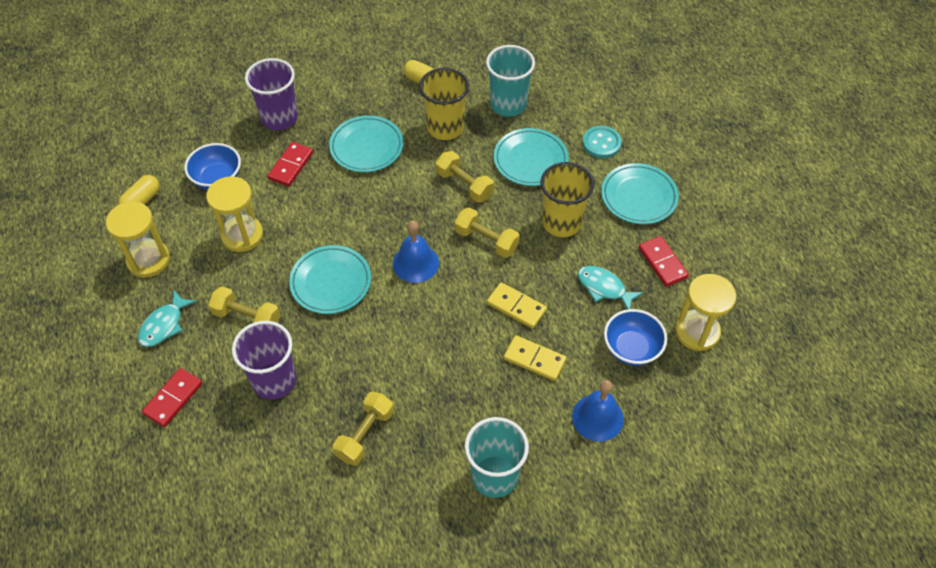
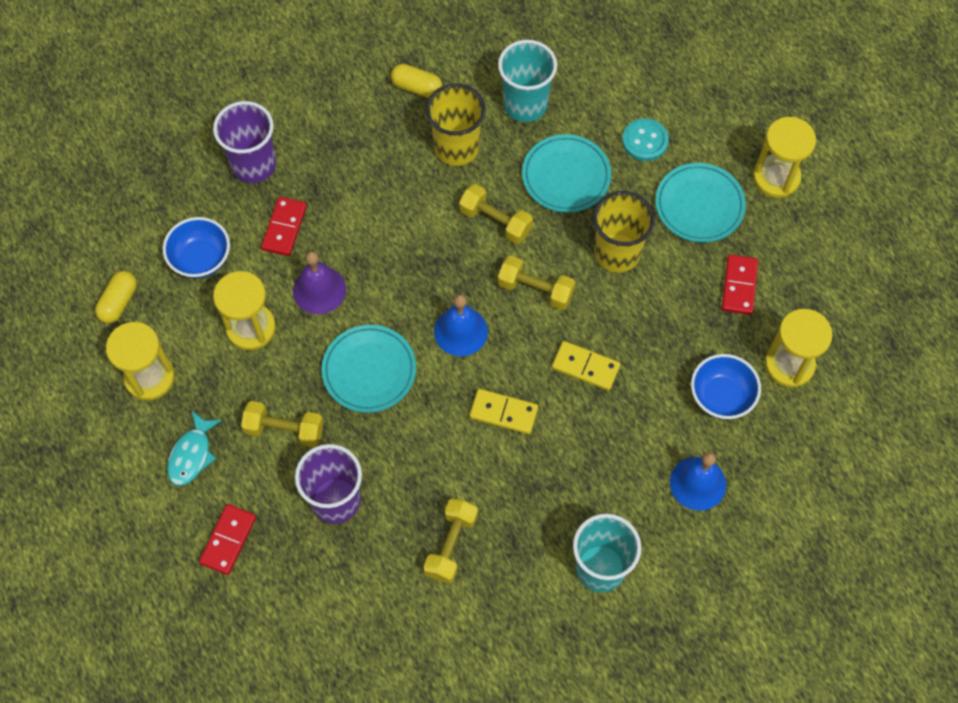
camera: 10 degrees left, 10 degrees up
(306, 215) = (319, 290): none -> purple bell
(366, 147) = (369, 188): turquoise plate -> none
(534, 359) = (617, 427): yellow domino -> yellow domino (503, 413)
(604, 288) = (679, 328): turquoise fish -> none
(662, 263) = (739, 286): red domino -> red domino turned 45 degrees clockwise
(708, 185) = (776, 177): none -> yellow hourglass

